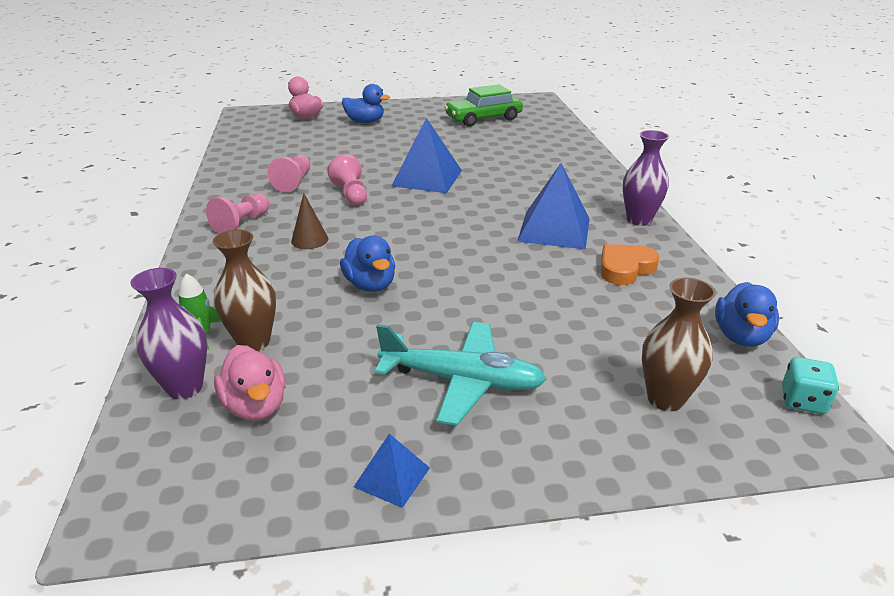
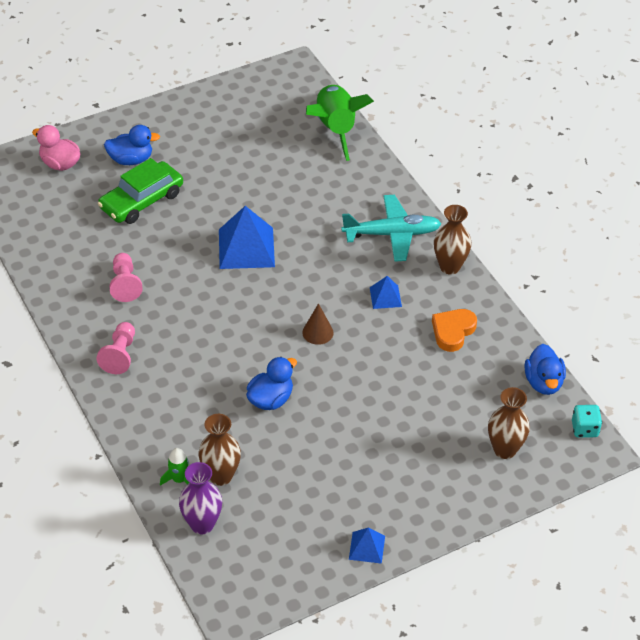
camera: 20 degrees left, 15 degrees up
(256, 406) = (258, 525): pink duck -> none
(309, 240) = (192, 360): brown cone -> brown cone (318, 332)
(351, 194) = (189, 290): pink pawn -> none
(370, 285) = (270, 399): blue duck -> blue duck turned 90 degrees counterclockwise
(462, 381) = (377, 470): turquoise plane -> turquoise plane (392, 234)
(483, 118) = (253, 124): green car -> green car (141, 201)
(554, 229) = (385, 297): blue pyramid -> blue pyramid, size x0.52
(556, 129) = (335, 129): none -> green rocket
(639, 220) = (450, 267): purple vase -> brown vase

